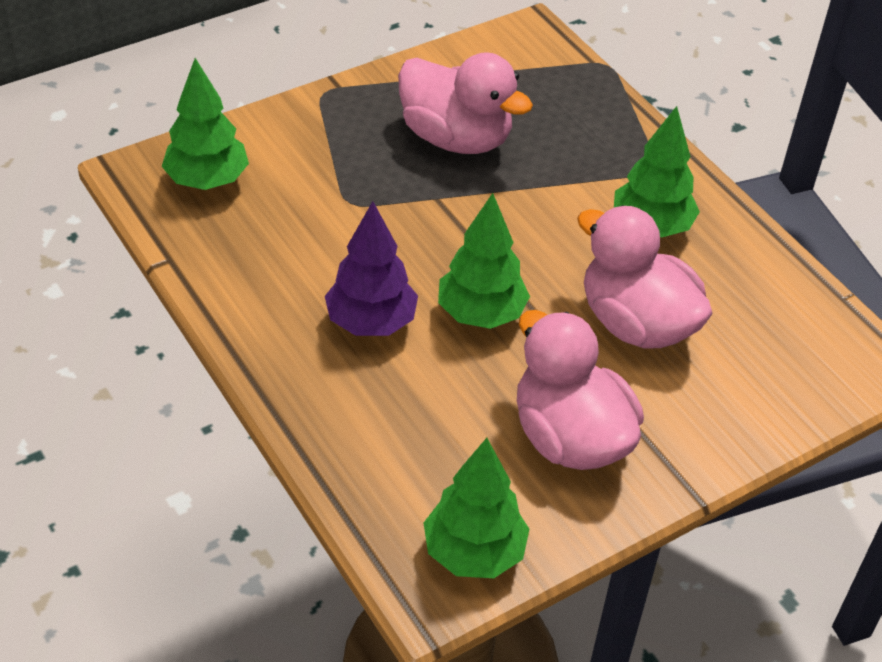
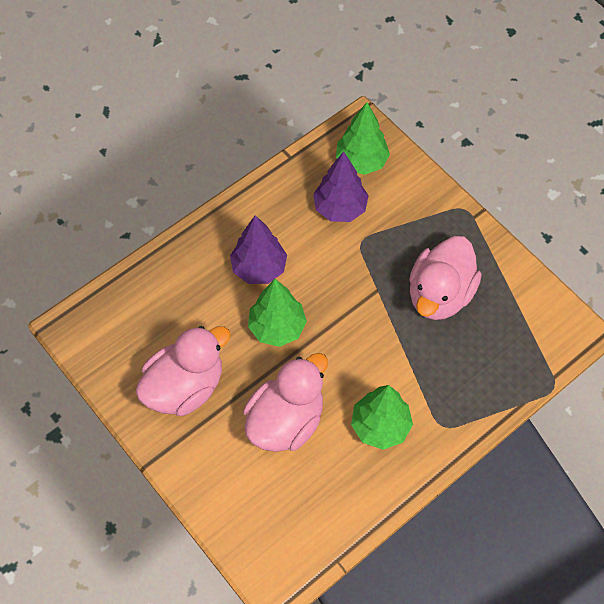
camera: 85 degrees right, 15 degrees up
(285, 216) = (340, 208): none -> purple tree
(474, 553) = (97, 343): green tree -> none

